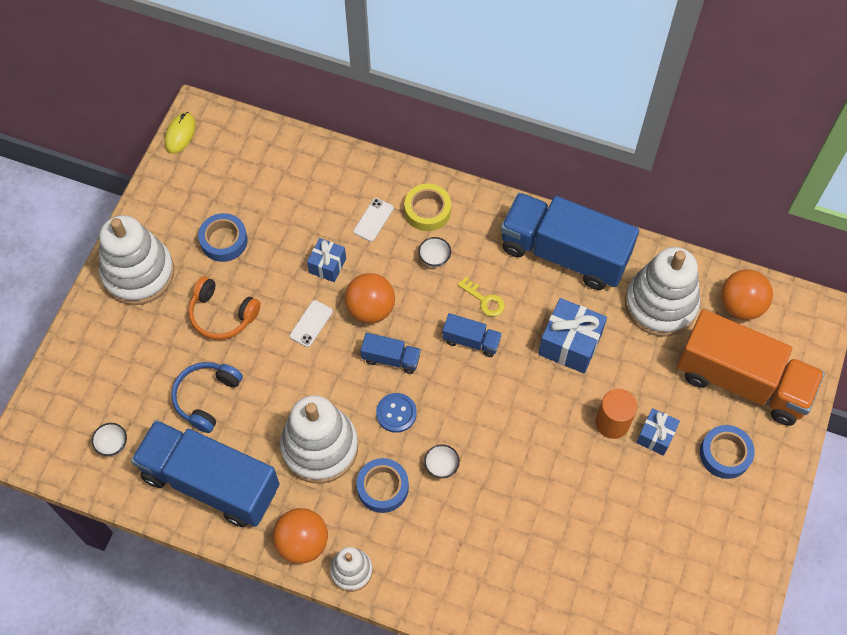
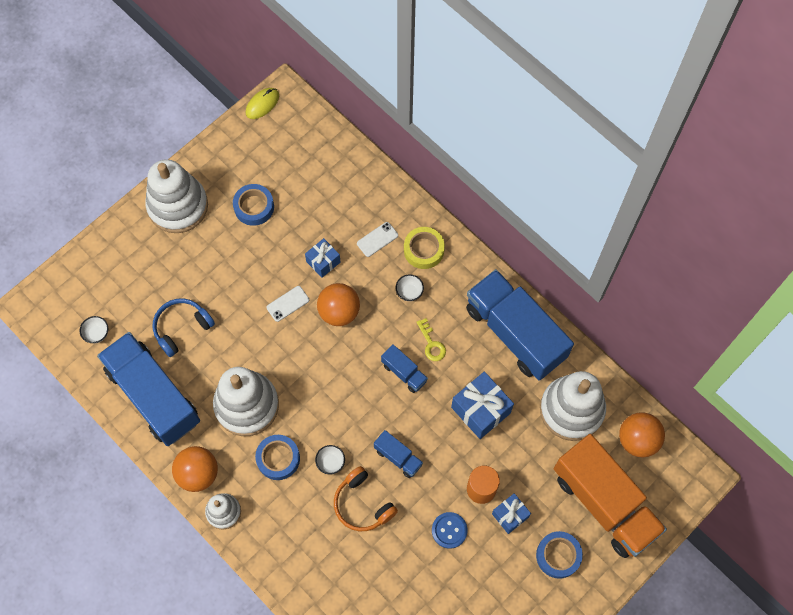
camera: 25 degrees right, 5 degrees up
(222, 314) = (224, 267): orange headphones -> orange headphones (362, 504)
(391, 358) = (335, 359): blue truck -> blue truck (398, 457)
(396, 413) = (317, 405): blue button -> blue button (449, 530)

